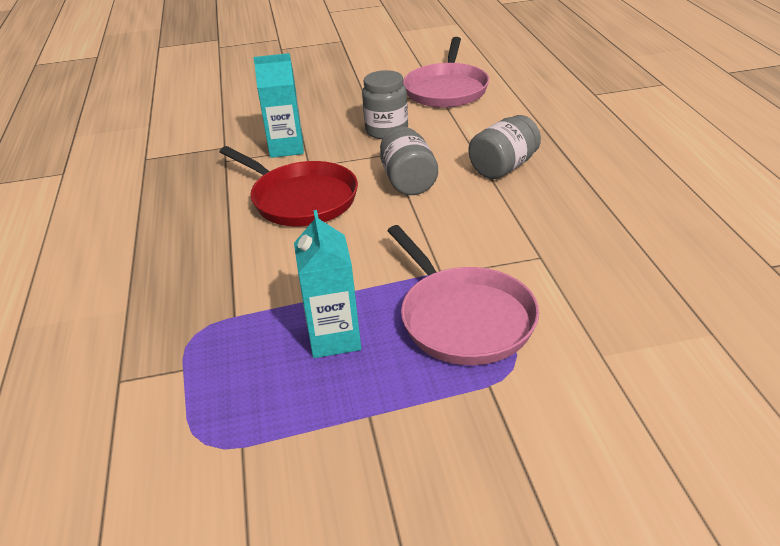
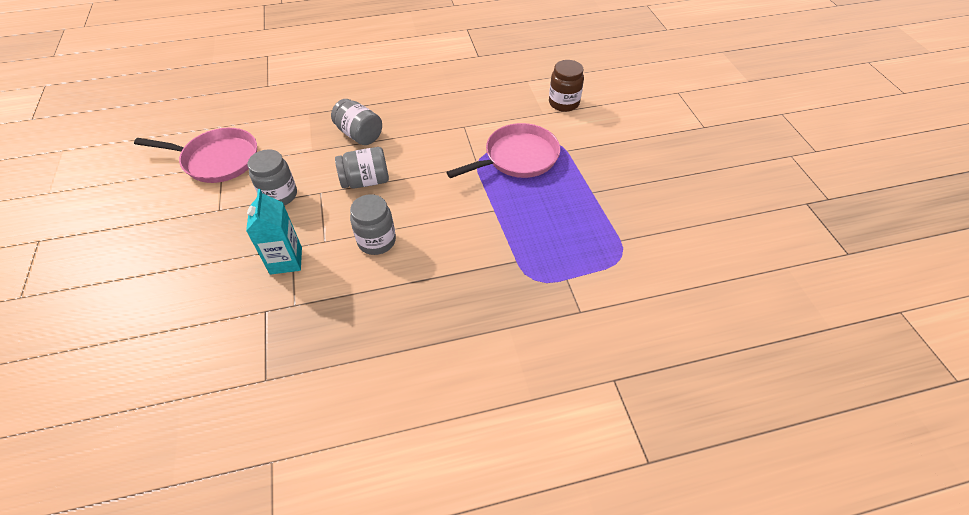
camera: 95 degrees left, 15 degrees up
(301, 199) = (376, 241): red pan -> grey jar
(334, 338) = (535, 209): turquoise carton -> none
(649, 389) = (564, 103): none -> brown jar

